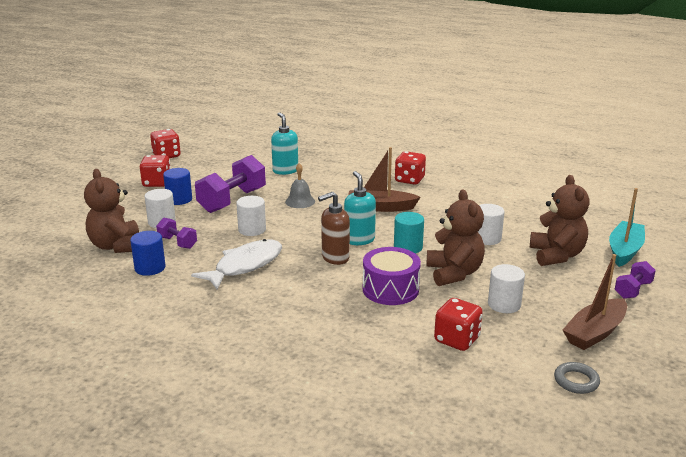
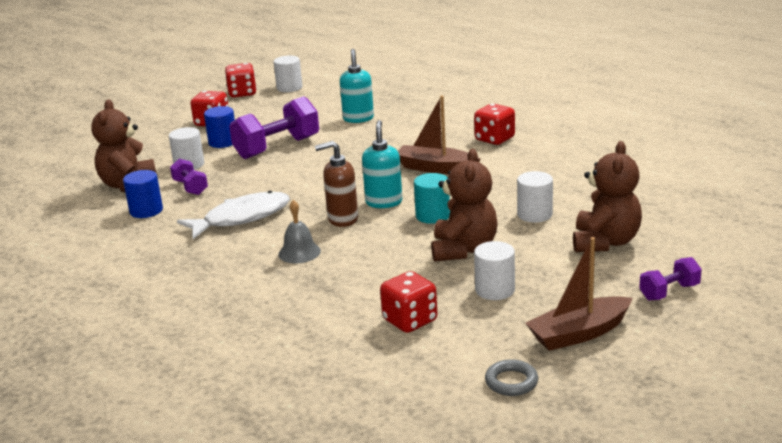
camera: 20 degrees right, 0 degrees up
(252, 230) = (275, 181): white cylinder -> white cylinder (289, 88)
(300, 201) = (349, 154): grey bell -> grey bell (299, 252)
(390, 289) = (378, 259): purple drum -> none
(624, 250) = (699, 245): turquoise boat -> none

